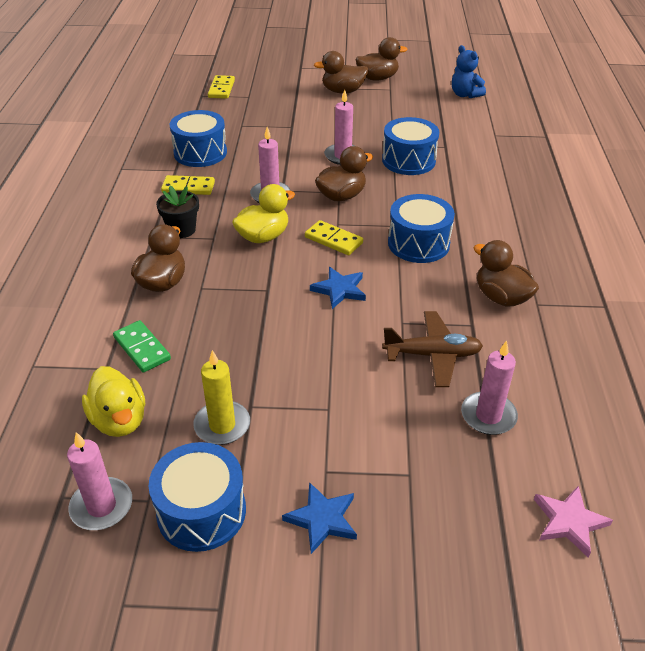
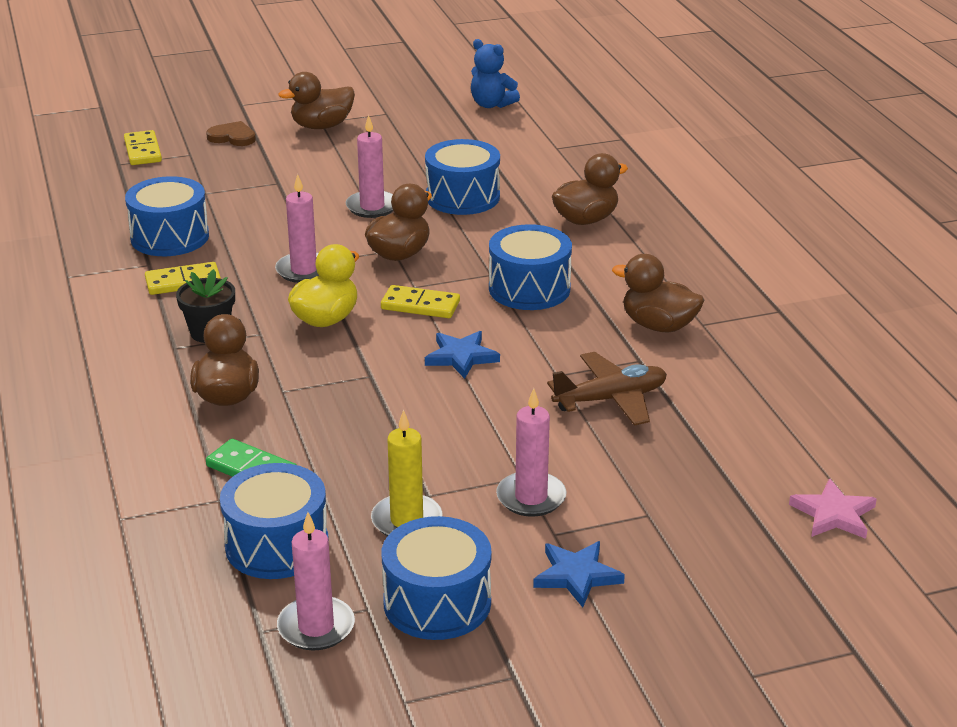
camera: 20 degrees left, 10 degrees down
(119, 420) = (277, 545): yellow duck -> blue drum
(282, 89) = (232, 137): none -> brown heart
(377, 78) = (360, 102): brown duck -> brown duck (586, 219)
(488, 416) = (704, 442): pink candle -> pink candle (531, 497)

